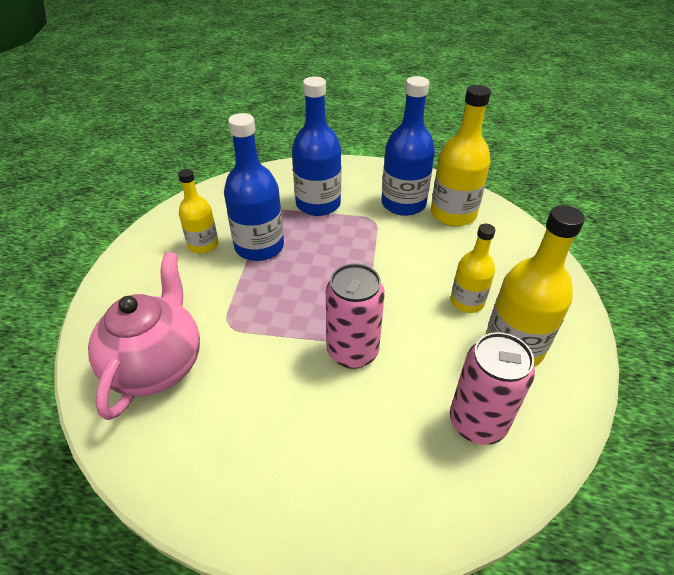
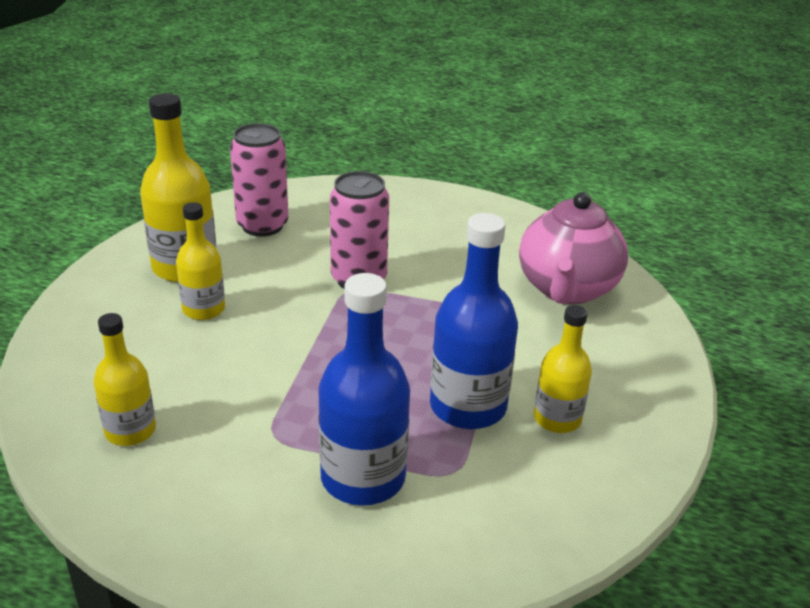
camera: 175 degrees left, 10 degrees down
(403, 204) = (205, 461): blue bottle -> none
(453, 214) = (130, 431): yellow bottle -> yellow bottle, size x0.62

